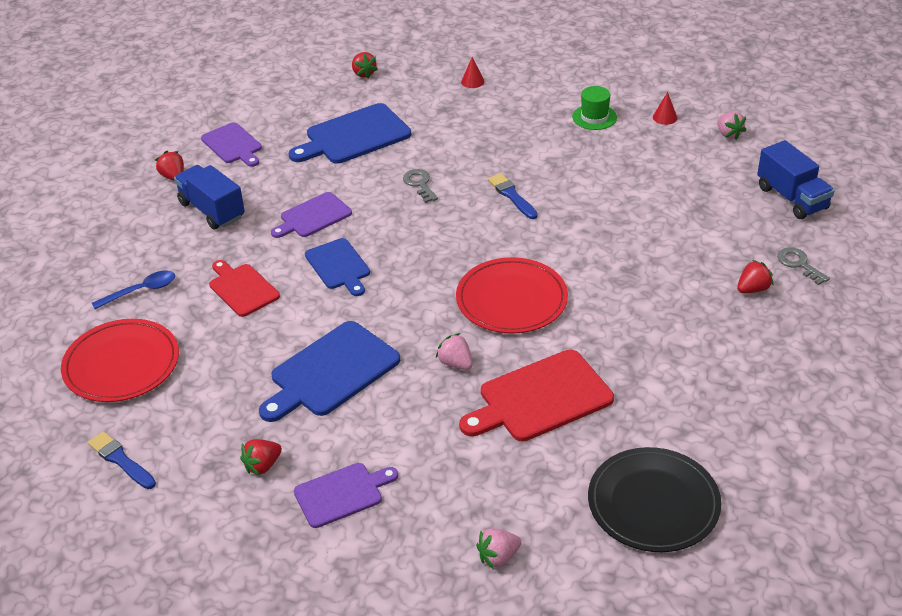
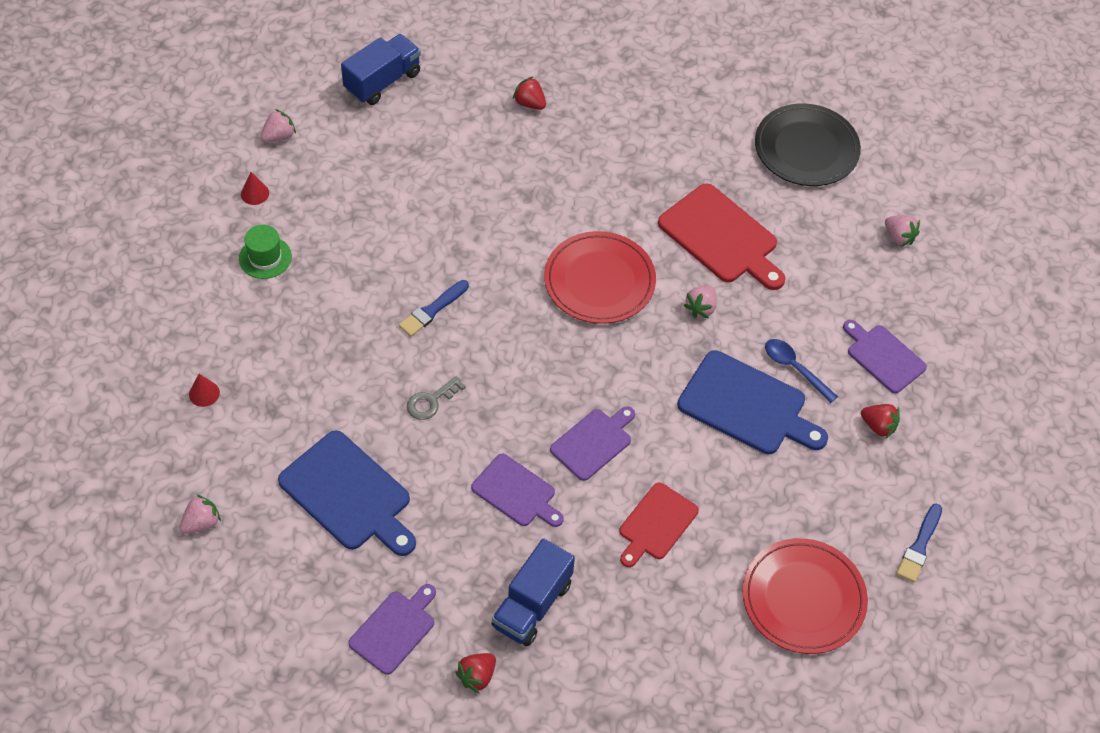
camera: 110 degrees left, 15 degrees up
(141, 291) = (691, 626): blue spoon -> blue spoon (795, 368)
(339, 266) = (593, 442): blue cutting board -> purple cutting board
(363, 74) = (201, 523): red strawberry -> pink strawberry
(799, 264) = (484, 73): grey key -> none

